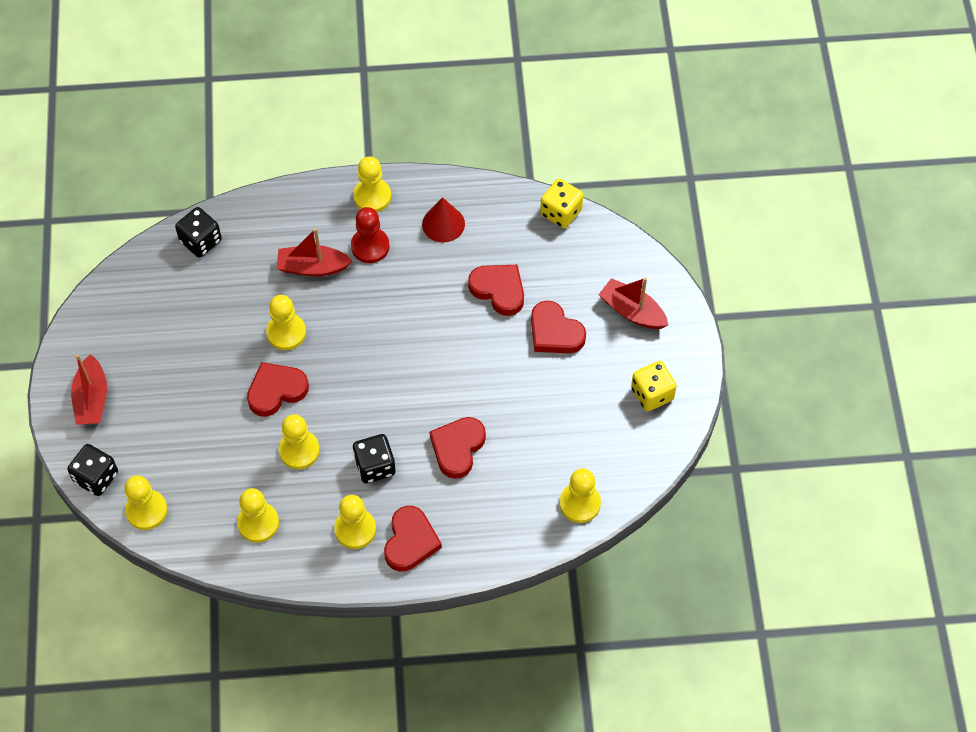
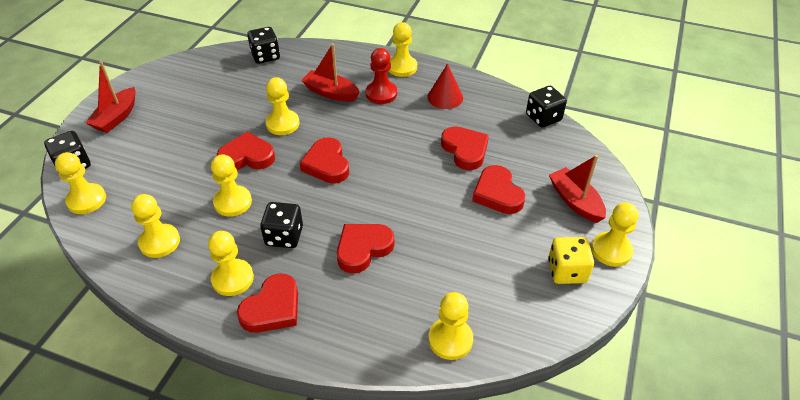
camera: 25 degrees right, 15 degrees down
(366, 366) = (327, 164): none -> red heart
(561, 212) = (543, 118): yellow dice -> black dice
(683, 355) = (611, 250): none -> yellow pawn

